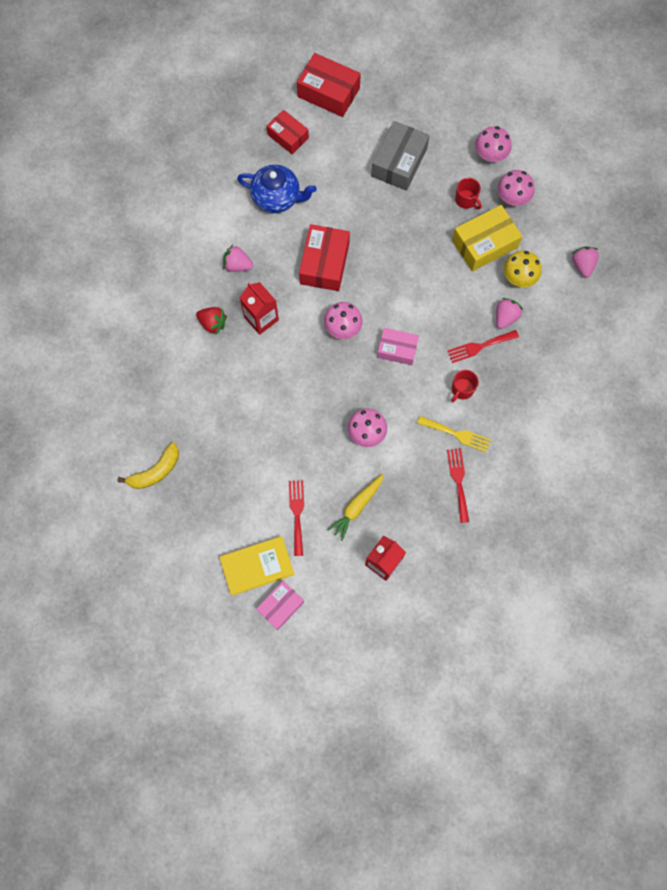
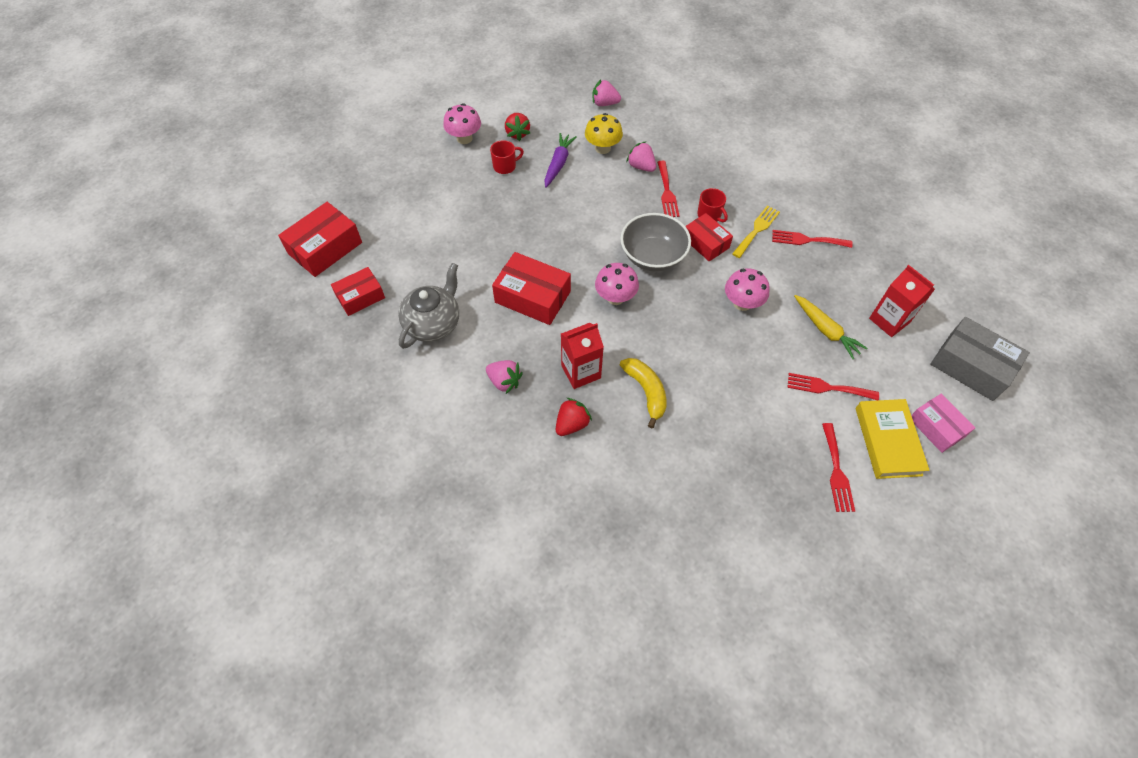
camera: 75 degrees left, 15 degrees down
(155, 471) = (754, 531): yellow banana -> yellow banana (646, 391)
(220, 527) = (836, 471): none -> red fork
(237, 265) = (504, 381): pink strawberry -> pink strawberry turned 90 degrees counterclockwise
(277, 197) = (433, 324): blue teapot -> grey teapot
(397, 349) = (653, 256): pink box -> grey bowl
(399, 162) = (439, 208): grey box -> grey box (971, 366)
(427, 391) = (706, 243): none -> red box
(484, 244) = (558, 164): yellow box -> purple carrot
(512, 198) = (517, 133): pink mushroom -> red strawberry

